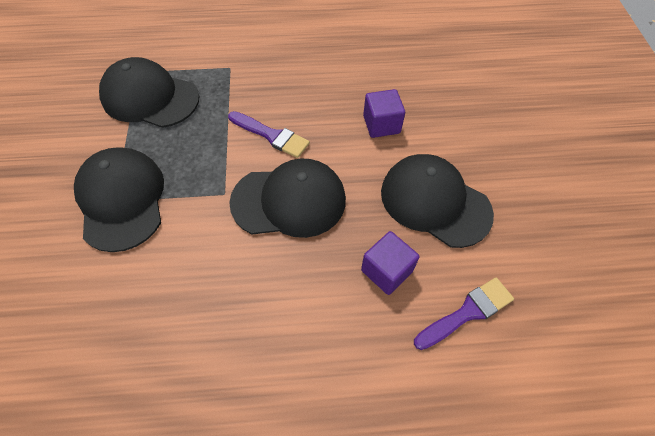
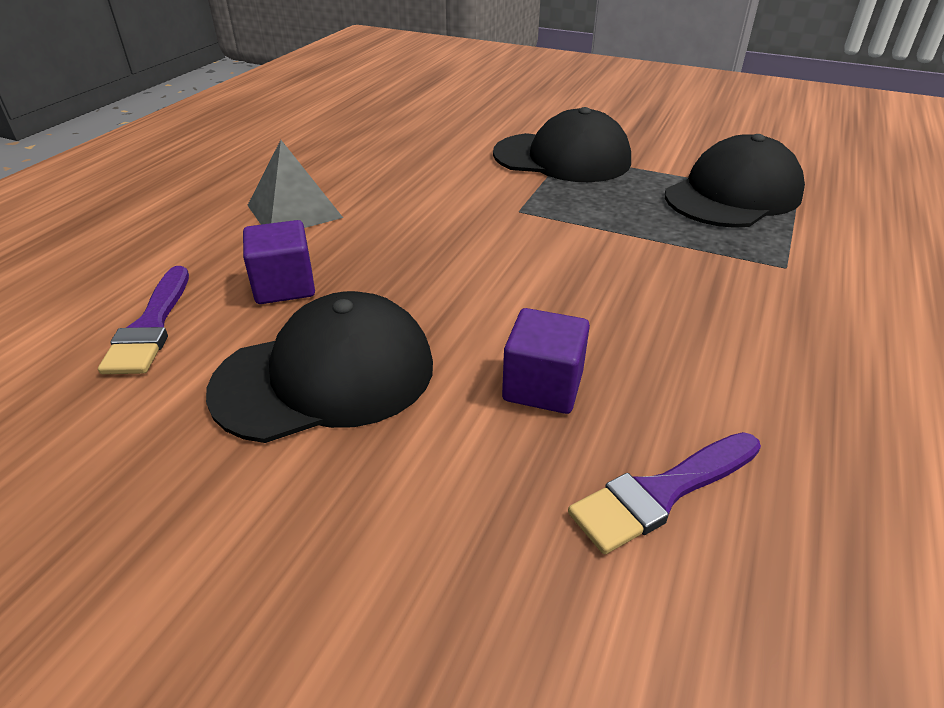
camera: 120 degrees right, 20 degrees down
(271, 135) = (596, 265): purple brush -> purple brush (661, 493)
(289, 201) = (464, 248): black cap -> none
(299, 335) = (294, 211): none -> grey pyramid

